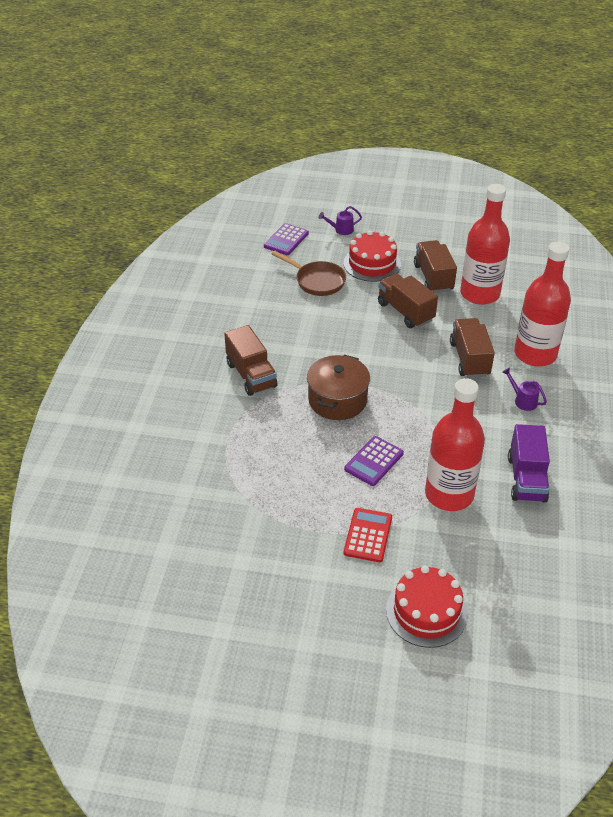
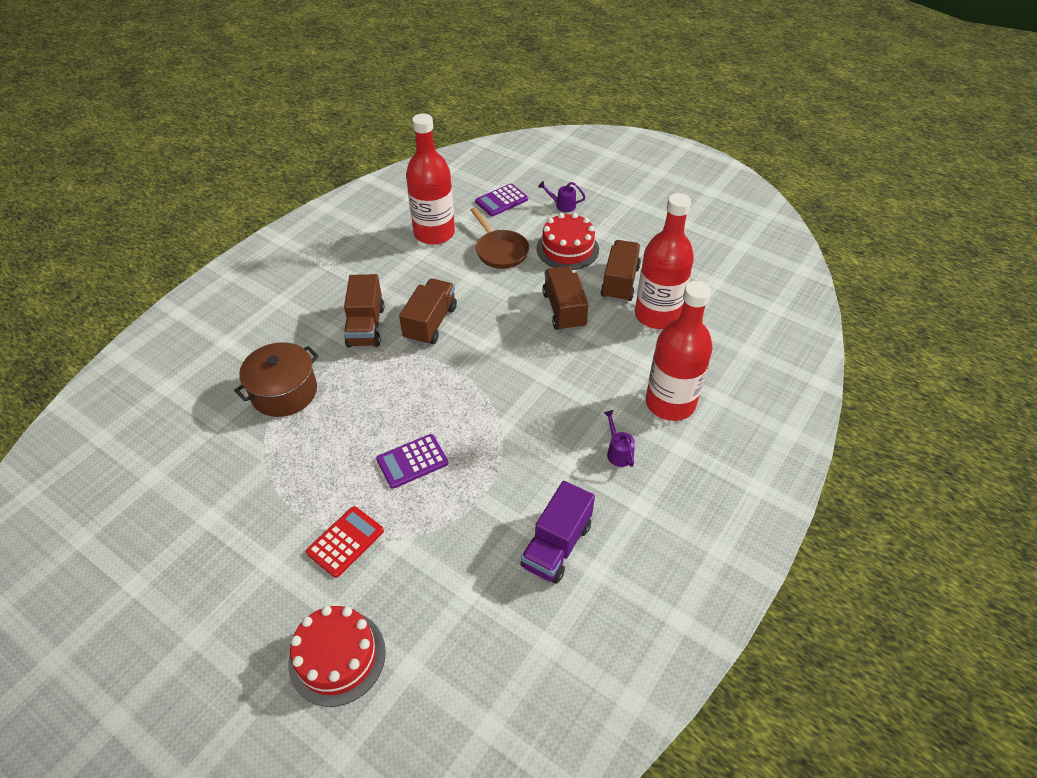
camera: 25 degrees right, 5 degrees up
(337, 400) = (426, 381): brown pot -> brown pot (284, 392)
(449, 494) = (460, 530): red bottle -> red bottle (434, 233)
(469, 359) = (594, 384): brown truck -> brown truck (430, 323)

